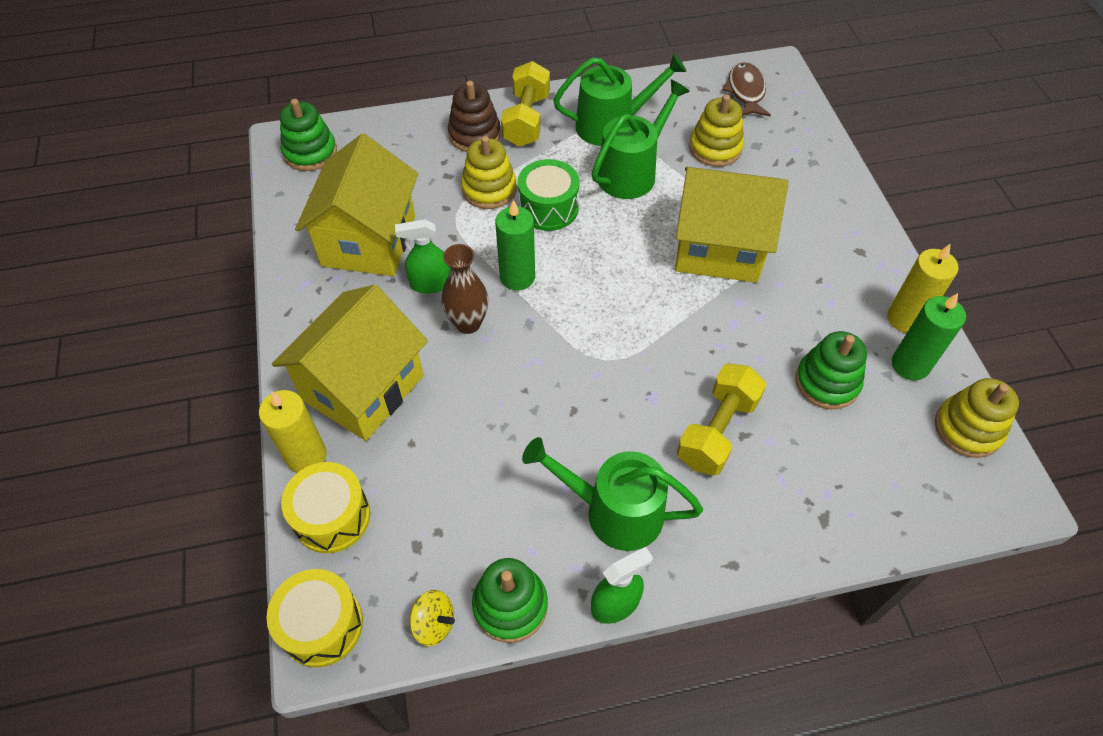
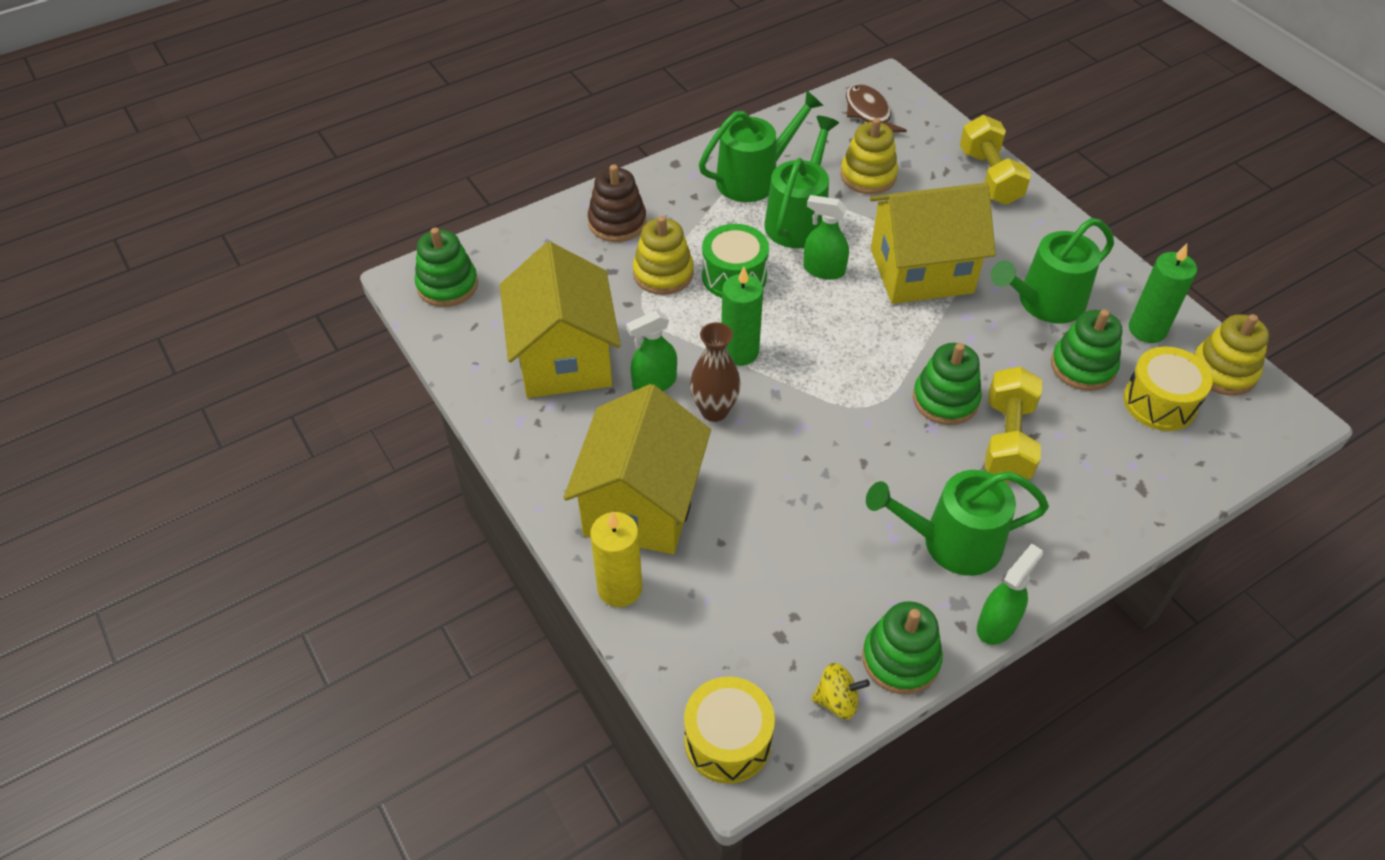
camera: 20 degrees left, 5 degrees down
(332, 517) = (680, 637): yellow drum -> yellow drum (1159, 402)
(526, 120) = (664, 194): yellow dumbbell -> yellow dumbbell (990, 177)
(630, 223) = (823, 270): none -> green spray bottle
(678, 375) = (945, 399): none -> green stacking toy
(821, 310) = (1045, 302): none -> green watering can
(905, 318) = (1122, 289): yellow candle -> none

